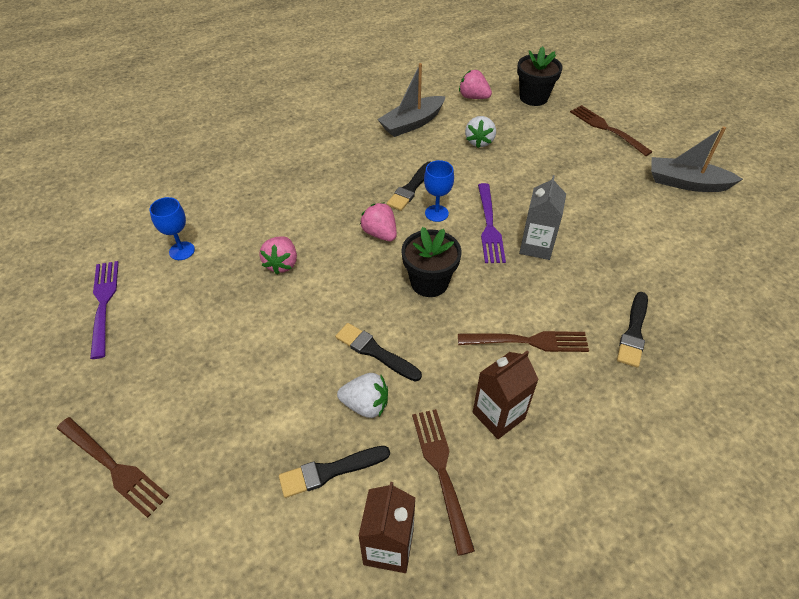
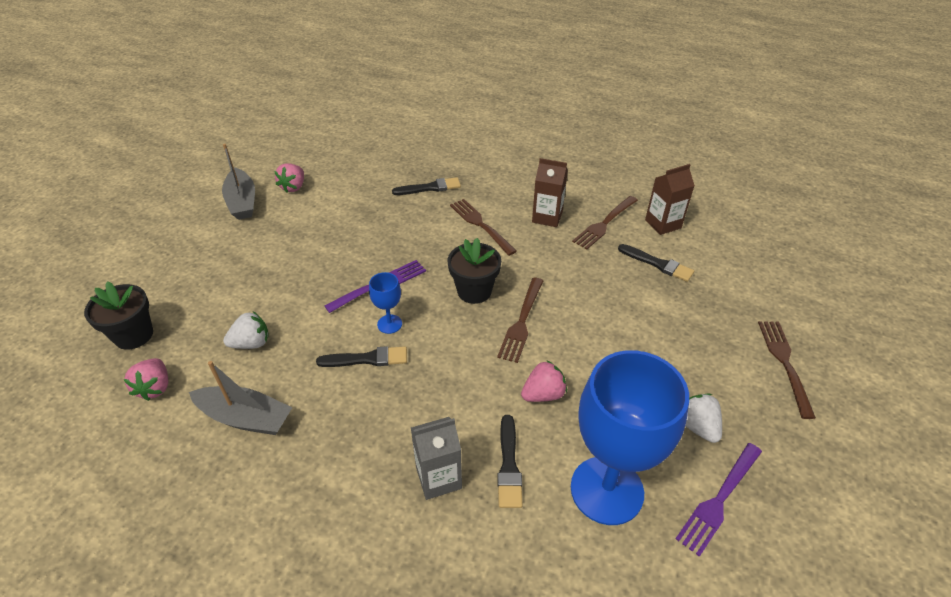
camera: 125 degrees left, 5 degrees down
(182, 251) = (607, 490): blue goblet -> blue goblet, size x2.35
(366, 405) = (603, 271): white strawberry -> white strawberry (697, 426)
(375, 351) = (563, 288): black brush -> black brush (509, 465)
(380, 233) = (447, 348): pink strawberry -> pink strawberry (293, 187)
(536, 246) = (383, 252): grey carton -> grey carton (438, 478)
(607, 129) = (177, 264): brown fork -> brown fork (522, 322)

